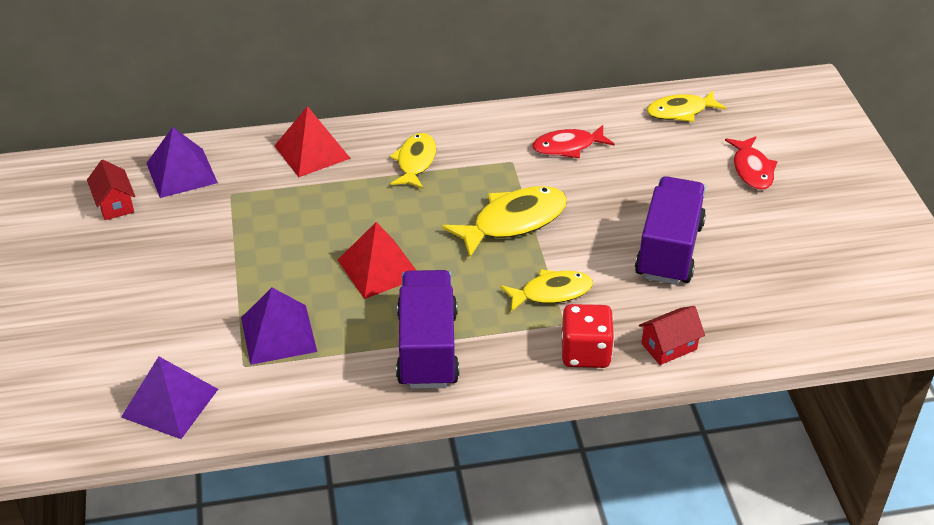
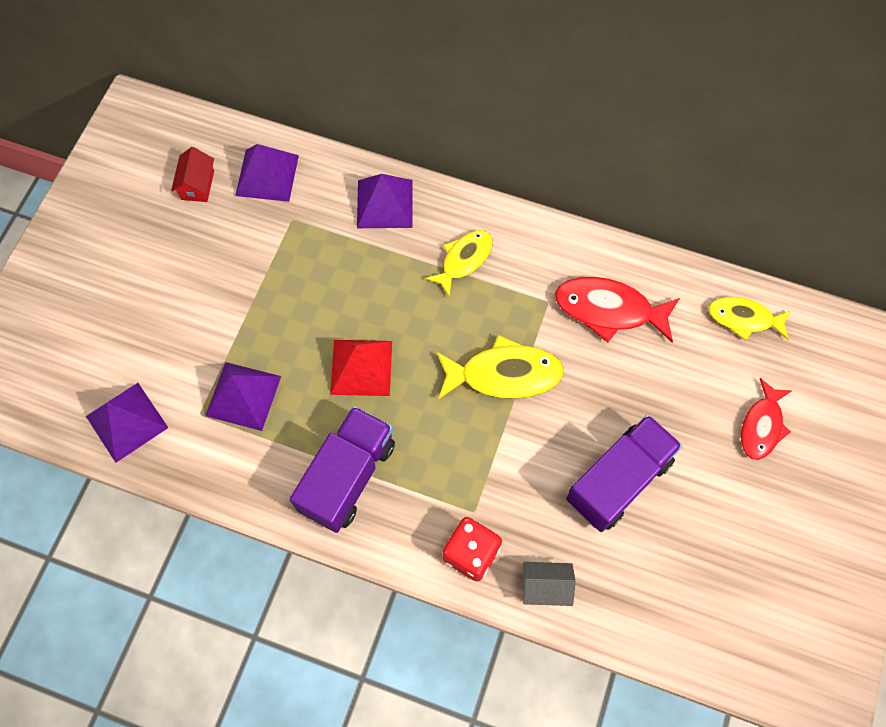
camera: 30 degrees right, 25 degrees up
(312, 152) = (384, 203): red pyramid -> purple pyramid
(551, 292) = (485, 472): yellow fish -> none
(568, 147) = (609, 310): red fish -> red fish, size x1.50
(669, 346) = (545, 587): red house -> grey house

